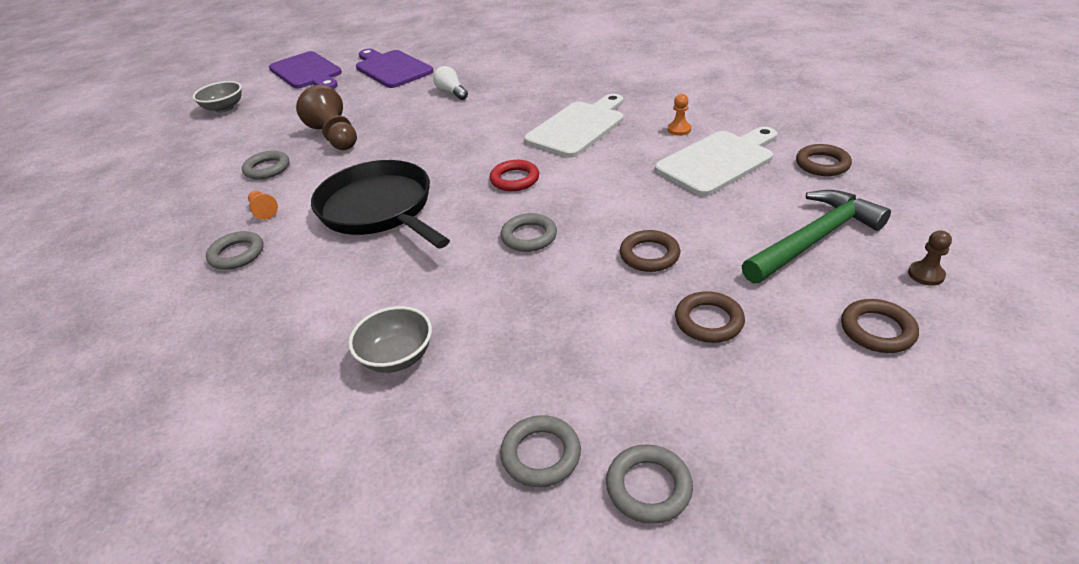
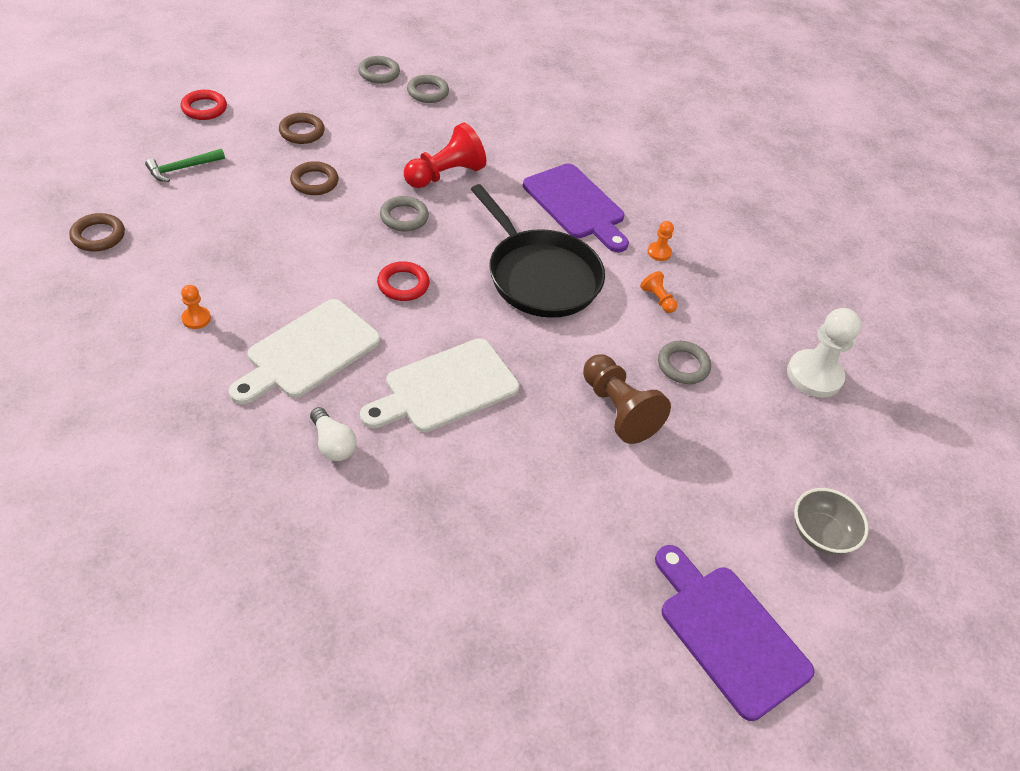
camera: 175 degrees right, 10 degrees up
(152, 181) = (814, 375): none -> white pawn
(237, 254) = (659, 252): grey ring -> orange pawn
(391, 68) = (569, 601): purple cutting board -> purple cutting board (576, 205)
(397, 356) = (508, 150): grey bowl -> none
(451, 92) = (463, 483): white light bulb -> white light bulb (333, 444)
(488, 297) = (445, 175): none -> red pawn
(718, 161) = (190, 262): white cutting board -> white cutting board (445, 388)
(814, 239) = (182, 168): green hammer -> green hammer, size x0.55
(877, 330) = (204, 108): brown ring -> red ring
(926, 274) = (135, 130): brown pawn -> none

